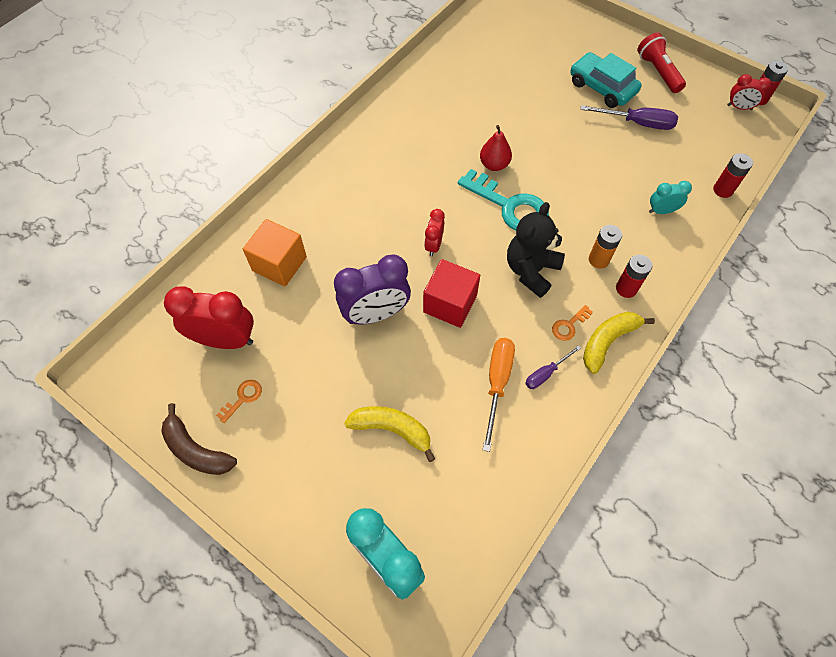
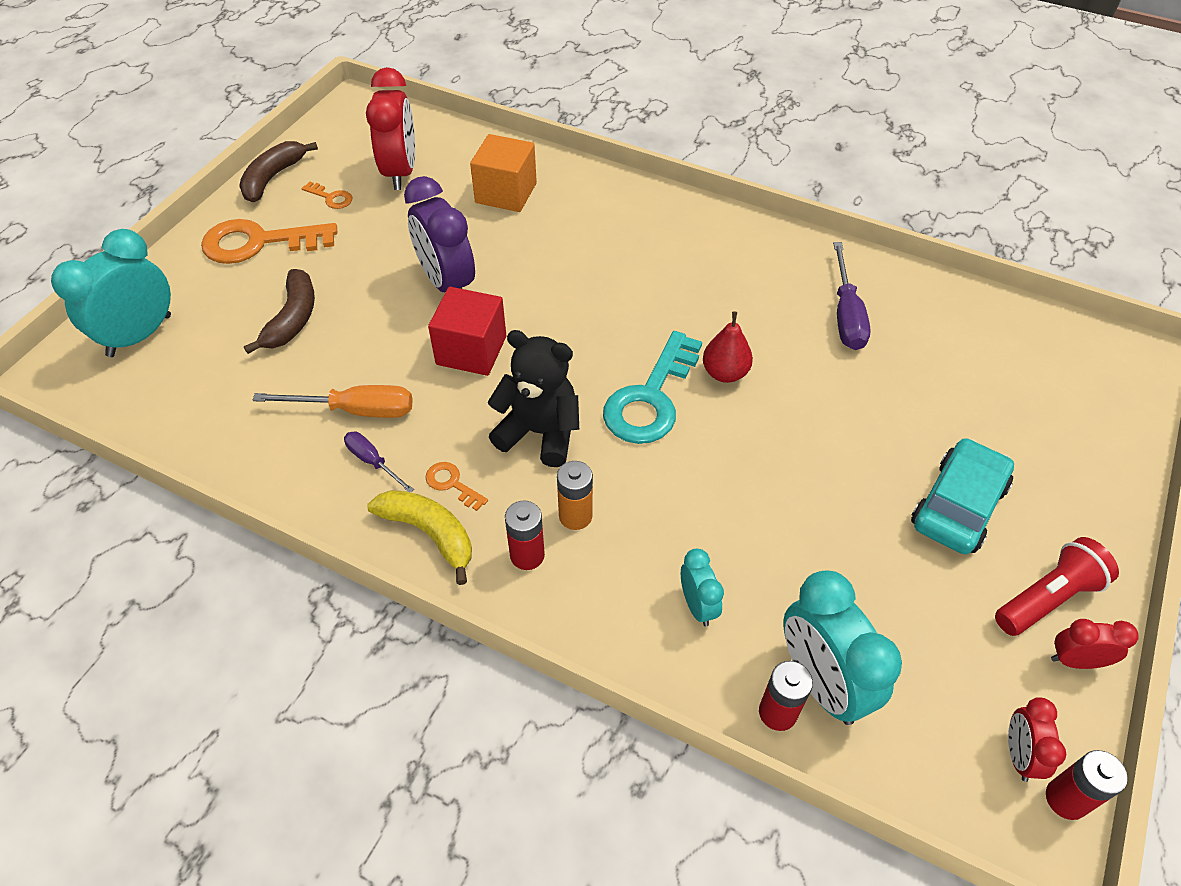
camera: 80 degrees right, 10 degrees down
(288, 460) = (259, 243): none -> orange key
(392, 429) = (292, 319): yellow banana -> brown banana
(434, 245) = (561, 323): red clock -> red clock (1075, 660)
(637, 123) = (893, 565): purple screwdriver -> purple screwdriver (846, 315)
(706, 169) = (821, 682): none -> turquoise clock

